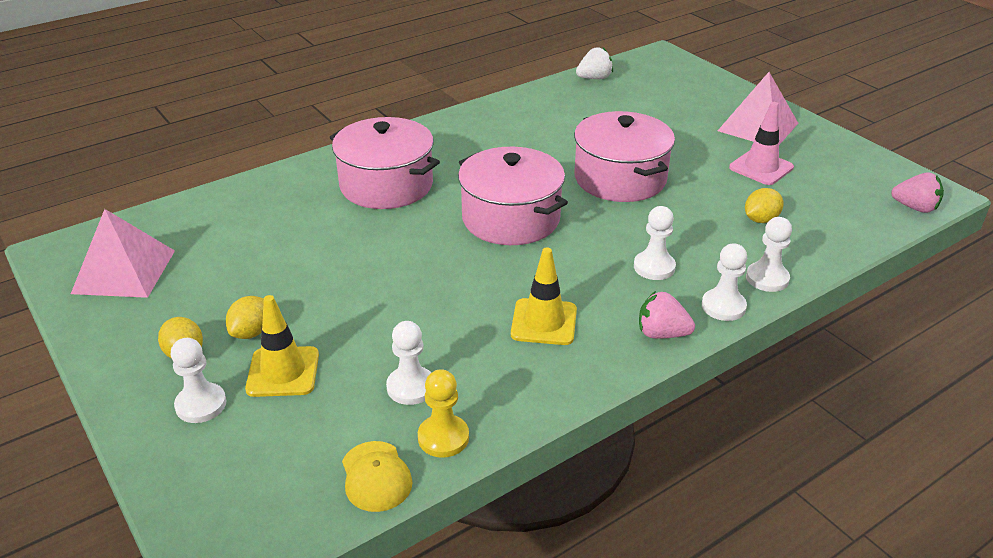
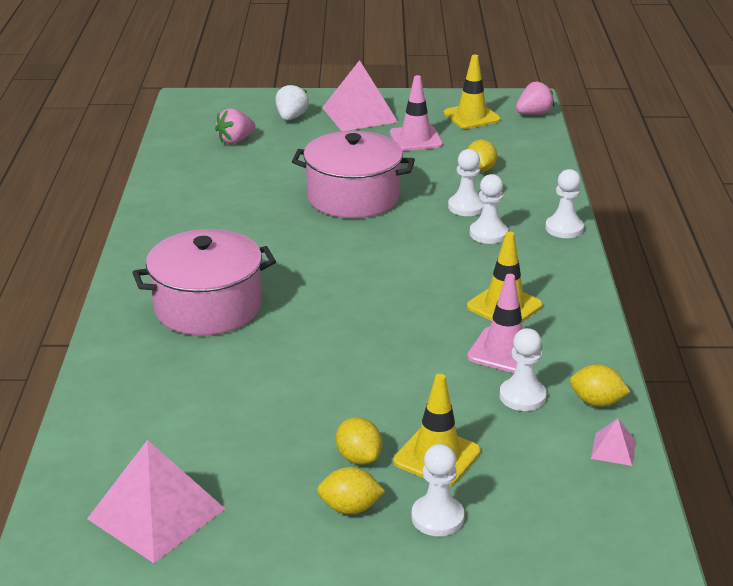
camera: 55 degrees left, 5 degrees down
(376, 476) = (613, 449): yellow cap -> pink pyramid
(443, 437) = (596, 402): yellow pawn -> yellow lemon
(471, 350) = (504, 351): none -> pink traffic cone
(511, 218) = (346, 266): pink pot -> none
(594, 78) = (178, 142): white strawberry -> white strawberry (291, 117)
(661, 334) = (569, 264): pink strawberry -> pink strawberry (235, 140)
(767, 278) = (551, 199): white pawn -> white pawn (466, 207)
(849, 178) = (471, 116): none -> yellow traffic cone

